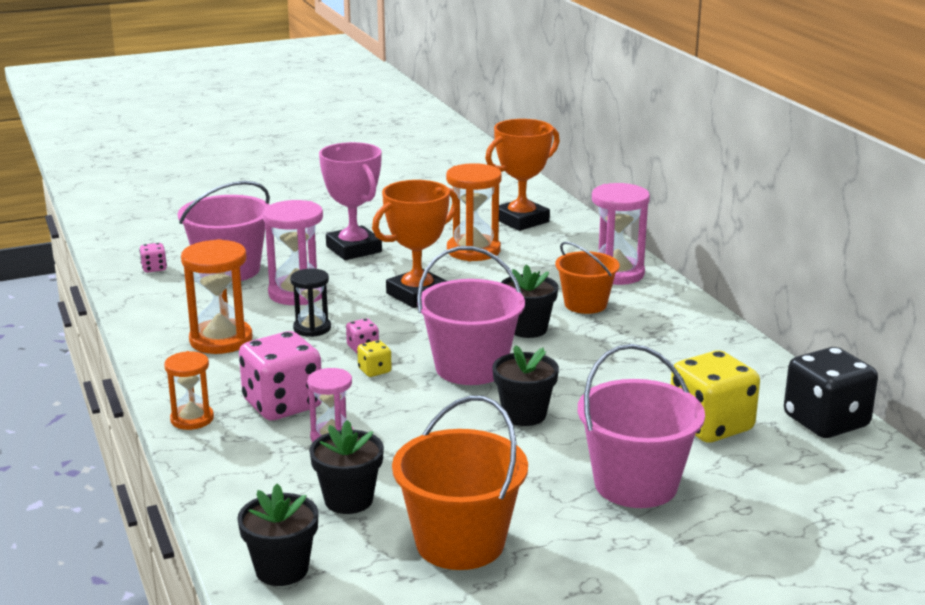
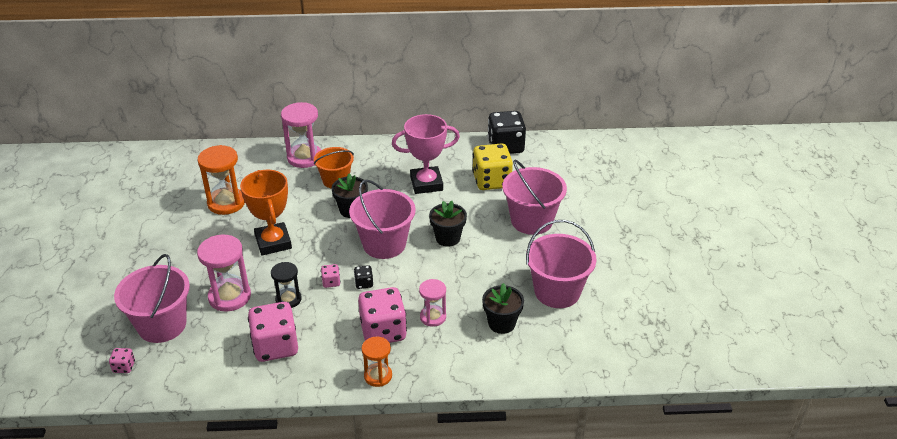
camera: 70 degrees left, 15 degrees up
(221, 340) = (275, 346): orange hourglass -> pink dice
(282, 569) = (556, 361): black flower pot -> none
(354, 249) = (178, 255): pink trophy -> pink trophy (426, 184)
(374, 371) = (364, 283): yellow dice -> black dice
(460, 543) = (557, 292): orange bucket -> pink bucket
(521, 220) = (196, 171): orange trophy -> none

